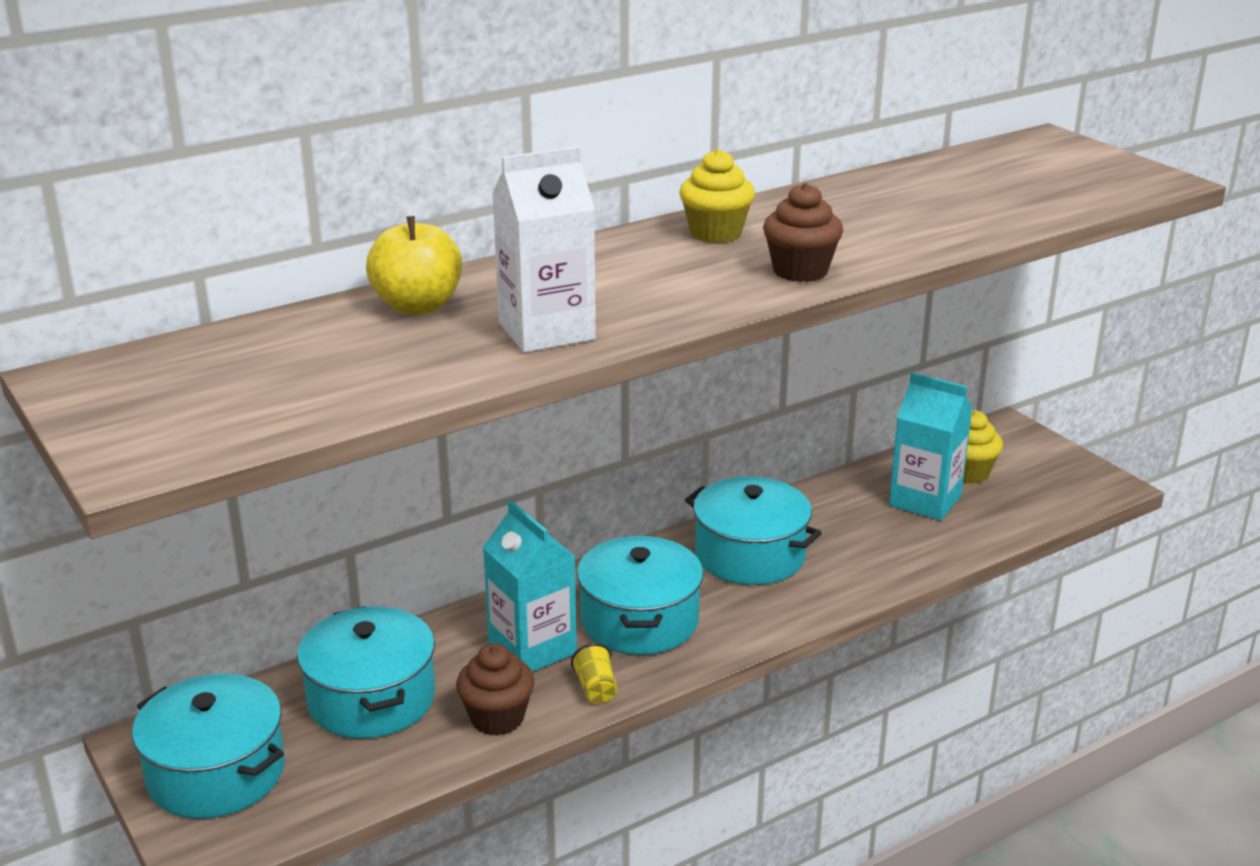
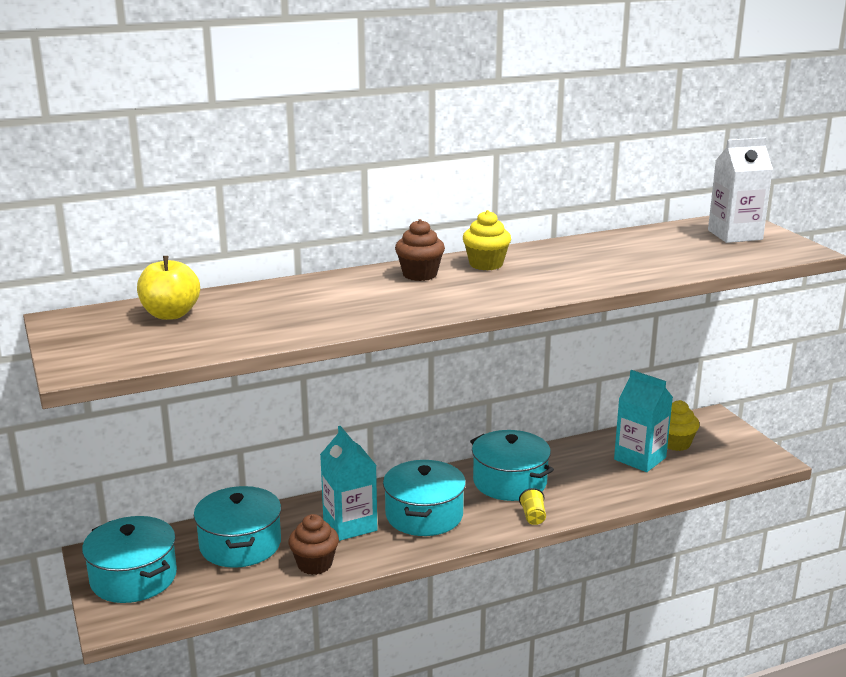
camera: 10 degrees right, 5 degrees down
(417, 306) = (280, 294): yellow apple -> yellow apple (170, 314)
(546, 331) = (352, 314): white carton -> white carton (735, 235)
(596, 689) = (383, 553): yellow cup -> yellow cup (533, 516)
(800, 271) = (529, 290): brown cupcake -> brown cupcake (419, 274)

